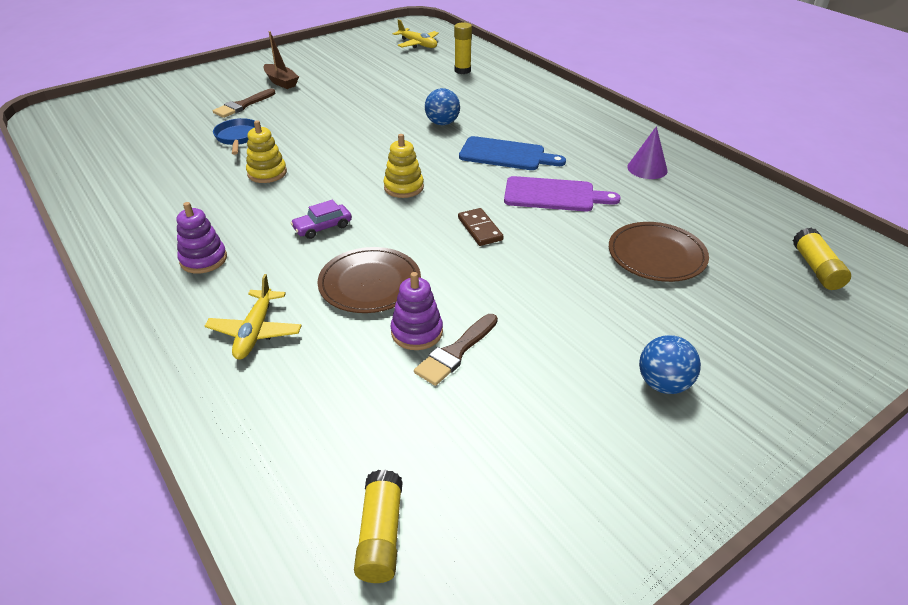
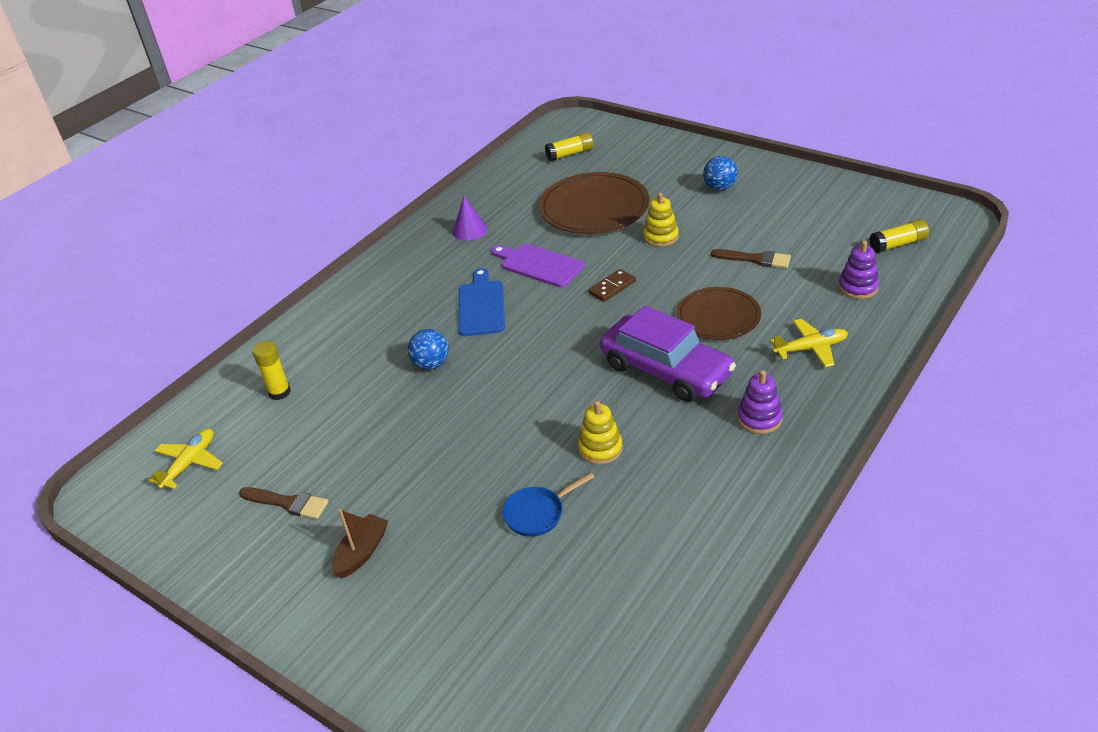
camera: 105 degrees left, 0 degrees up
(243, 105) = (450, 556): brown brush -> brown brush (288, 503)
(322, 227) = (666, 370): purple car -> purple car, size x2.42
(403, 187) = (573, 347): yellow stacking toy -> yellow stacking toy (660, 237)
(417, 332) = (750, 279): purple stacking toy -> purple stacking toy (858, 287)
(554, 195) = (539, 265): purple cutting board -> purple cutting board turned 45 degrees counterclockwise
(656, 255) = (594, 208): brown plate -> brown plate, size x1.54

